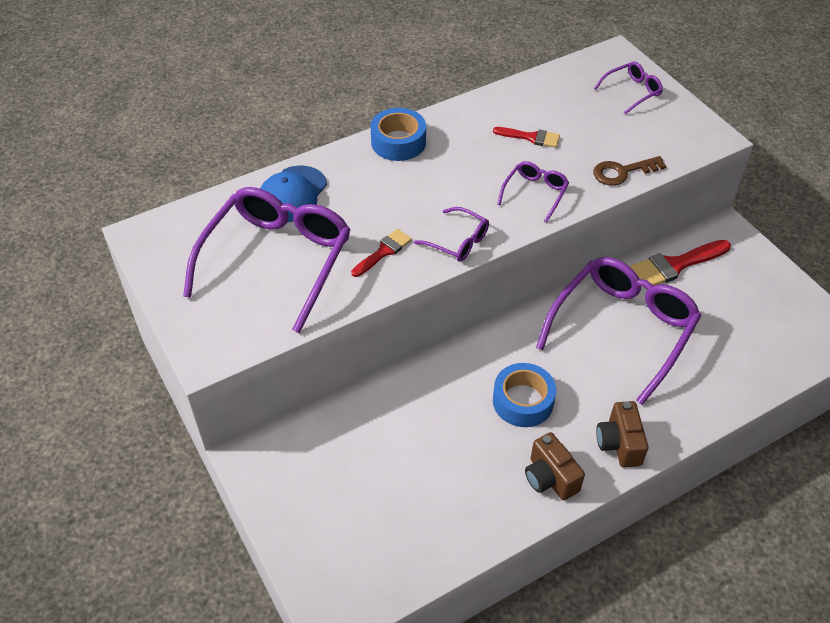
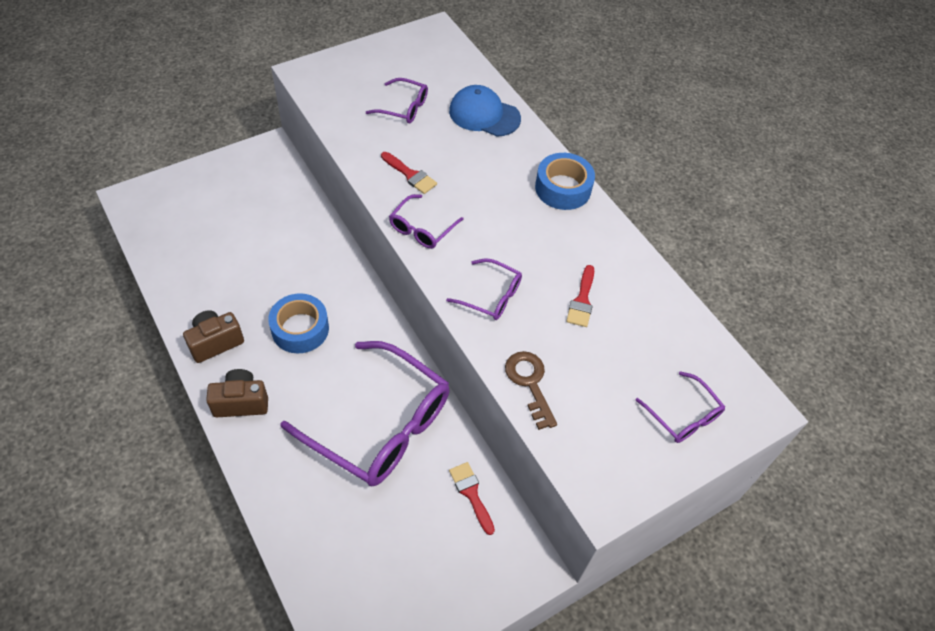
camera: 85 degrees right, 5 degrees up
(277, 260) = (404, 107): purple glasses -> purple glasses, size x0.46
(675, 265) = (471, 493): red brush -> red brush, size x0.60

